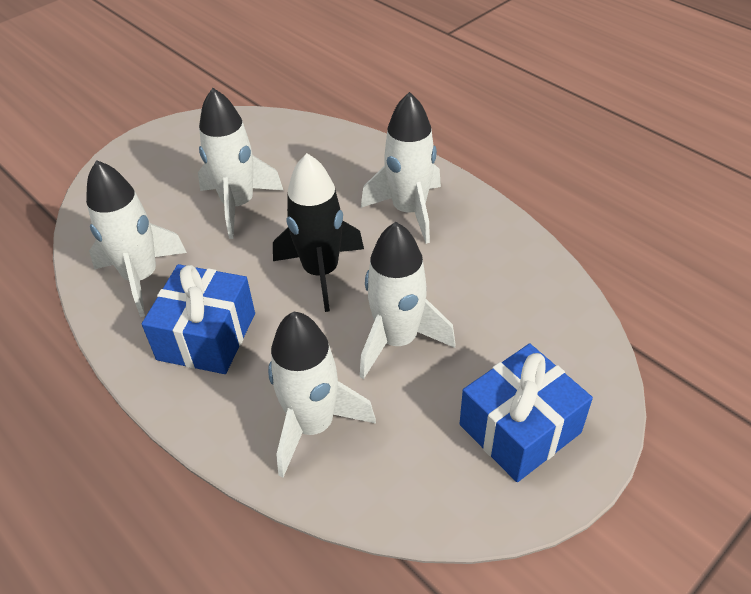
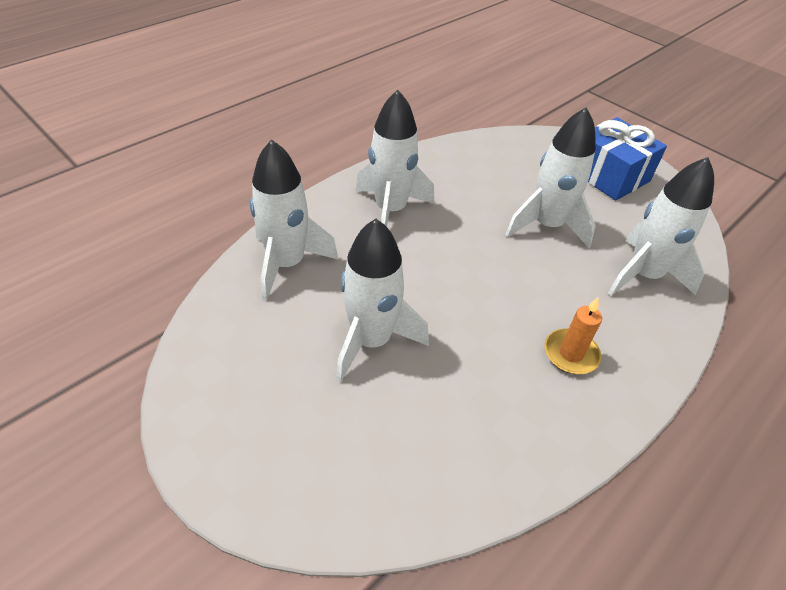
camera: 95 degrees left, 0 degrees up
(141, 277) = (497, 427): white rocket -> white rocket (287, 264)
(206, 336) = (571, 354): blue gift -> orange candle
(321, 272) = (474, 270): black rocket -> none

